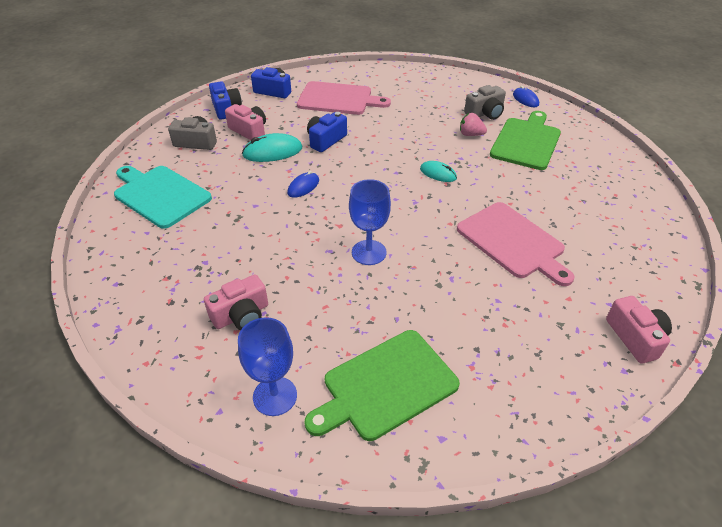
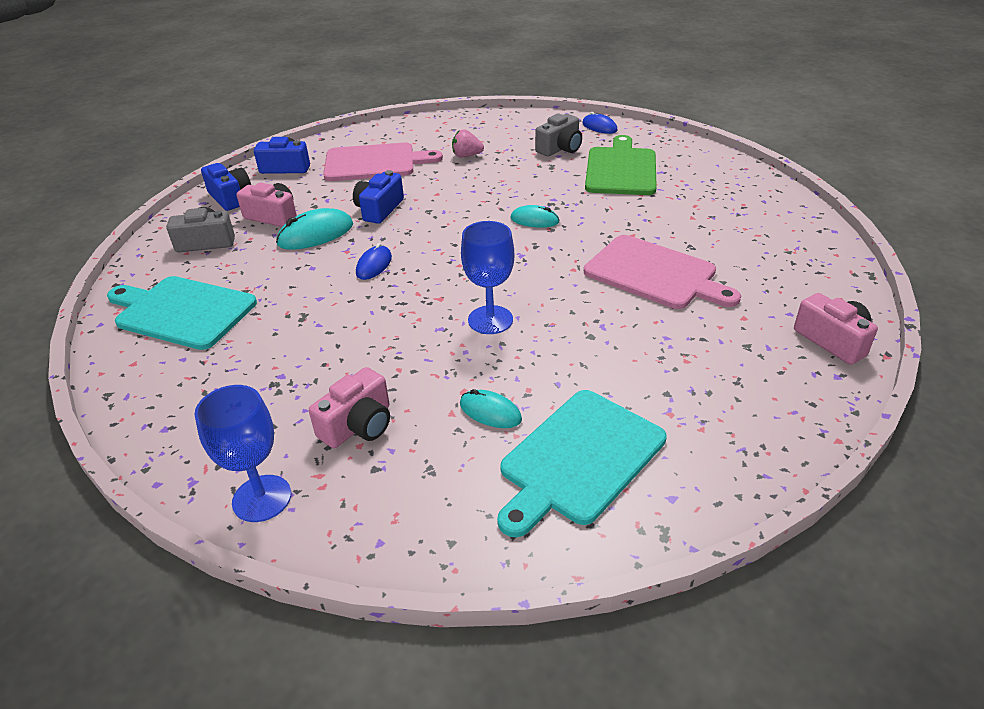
camera: 15 degrees left, 5 degrees down
(275, 396) = (445, 506): blue goblet -> blue goblet (262, 498)
(337, 329) = (490, 412): none -> turquoise mouse
(386, 386) = (579, 459): green cutting board -> turquoise cutting board
(470, 134) = (553, 173): pink strawberry -> pink strawberry (466, 156)

